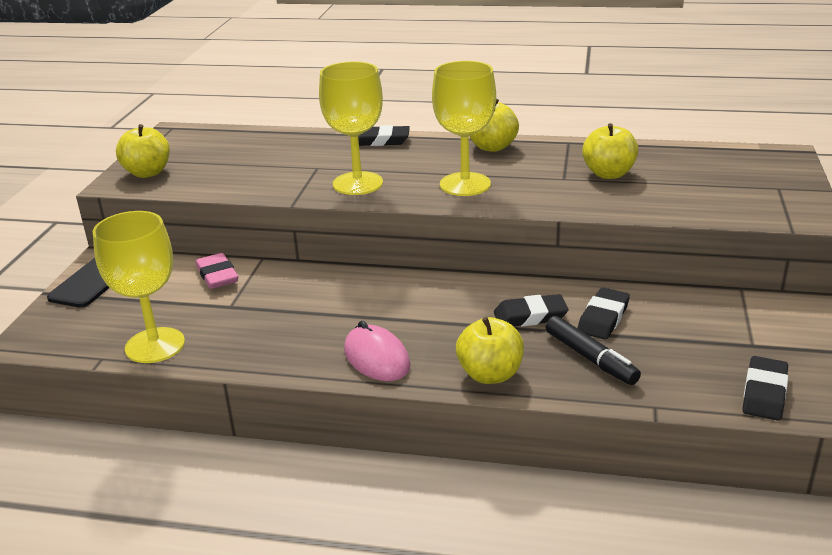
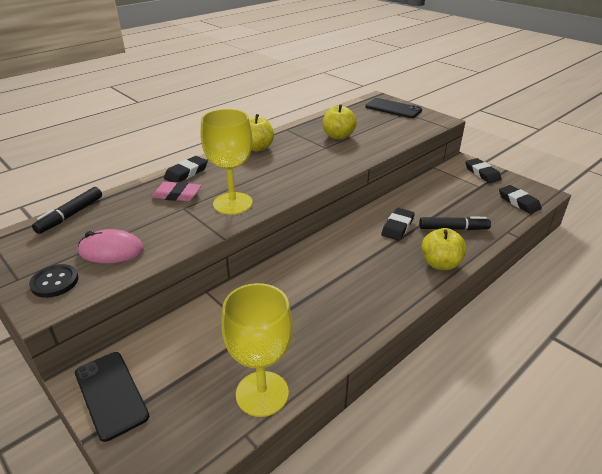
camera: 55 degrees left, 5 degrees up
(147, 173) = (55, 282): yellow apple -> black button
(217, 275) = (202, 321): pink eraser -> pink eraser (177, 195)
(241, 134) = (70, 215): none -> black marker
(376, 358) = (386, 295): pink mouse -> pink mouse (111, 251)
(465, 184) = (290, 173): yellow goblet -> none
(603, 318) = (421, 209): black eraser -> black eraser (482, 173)
(771, 175) = (393, 109): none -> black phone

